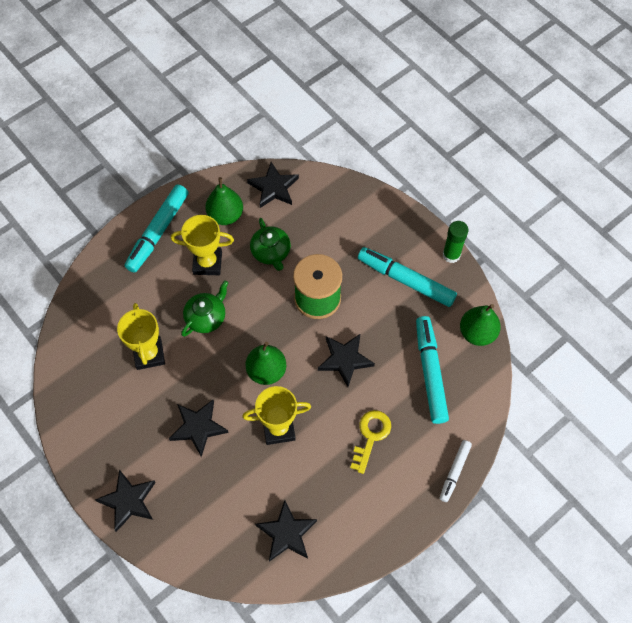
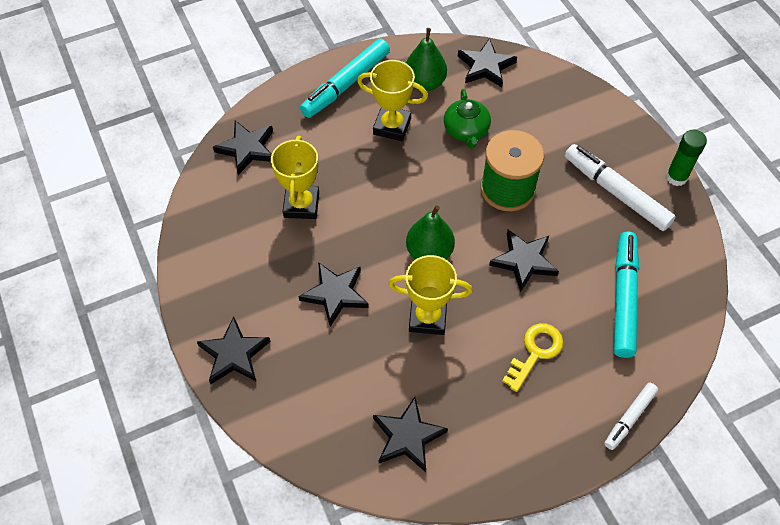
camera: 15 degrees right, 5 degrees down
(88, 313) = (247, 149): none -> black star
(206, 317) = (375, 181): green teapot -> none
(406, 280) = (616, 192): turquoise marker -> white marker
(477, 333) = (690, 268): green pear -> none

